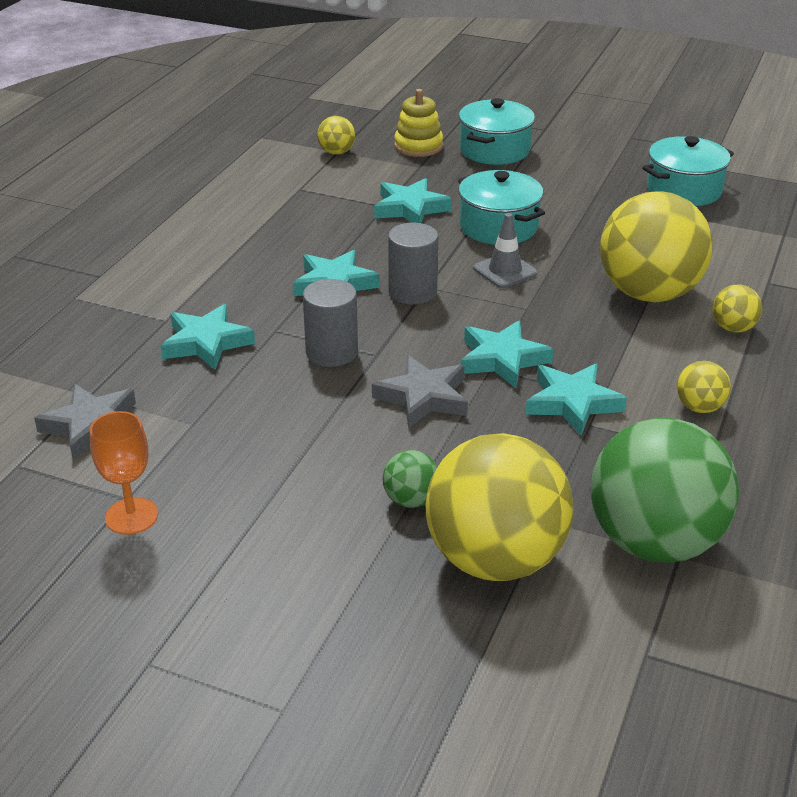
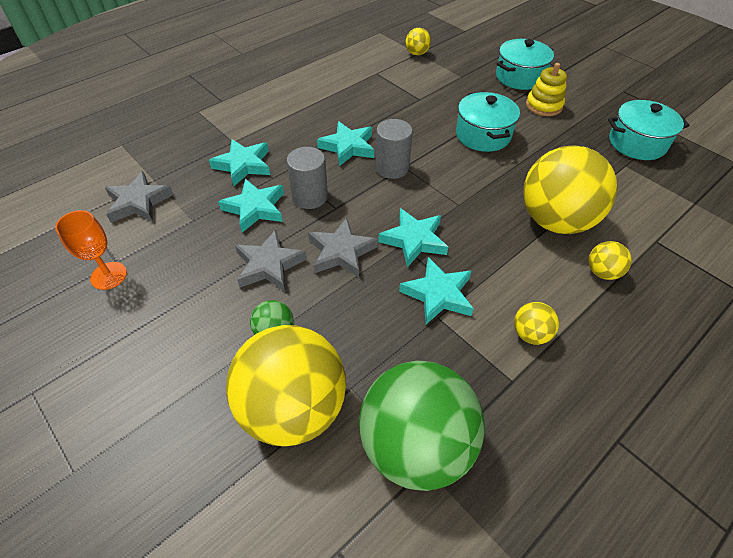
camera: 25 degrees right, 15 degrees up
(343, 438) = (269, 265): none -> grey star
(410, 208) = (434, 105): turquoise star -> turquoise star (255, 208)
(418, 146) = (471, 62): yellow stacking toy -> yellow stacking toy (543, 106)
(505, 271) = (464, 170): grey traffic cone -> none

